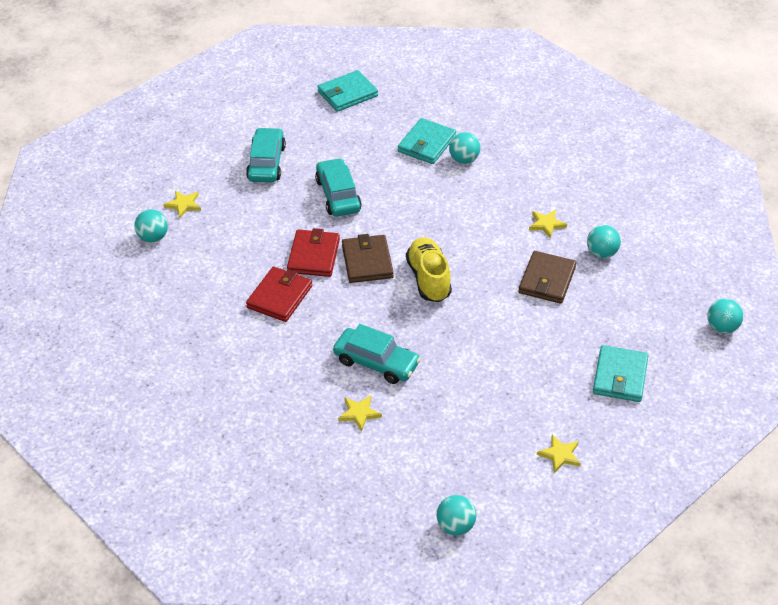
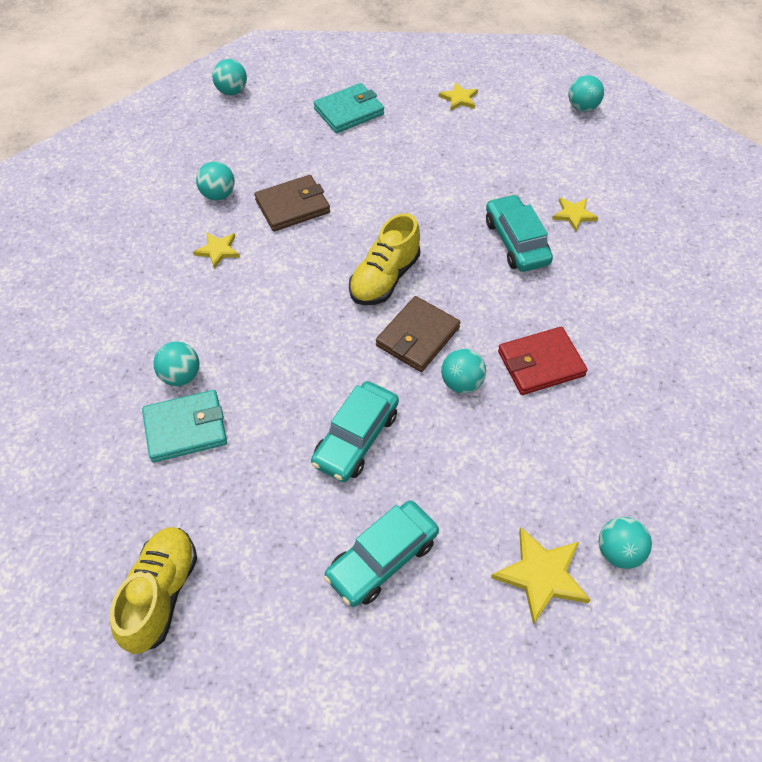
camera: 135 degrees left, 10 degrees up
(183, 205) = (541, 575): yellow star -> yellow star, size x1.62
(313, 256) = (461, 383): red wallet -> turquoise ball
(347, 94) = (161, 594): turquoise wallet -> yellow shoe

